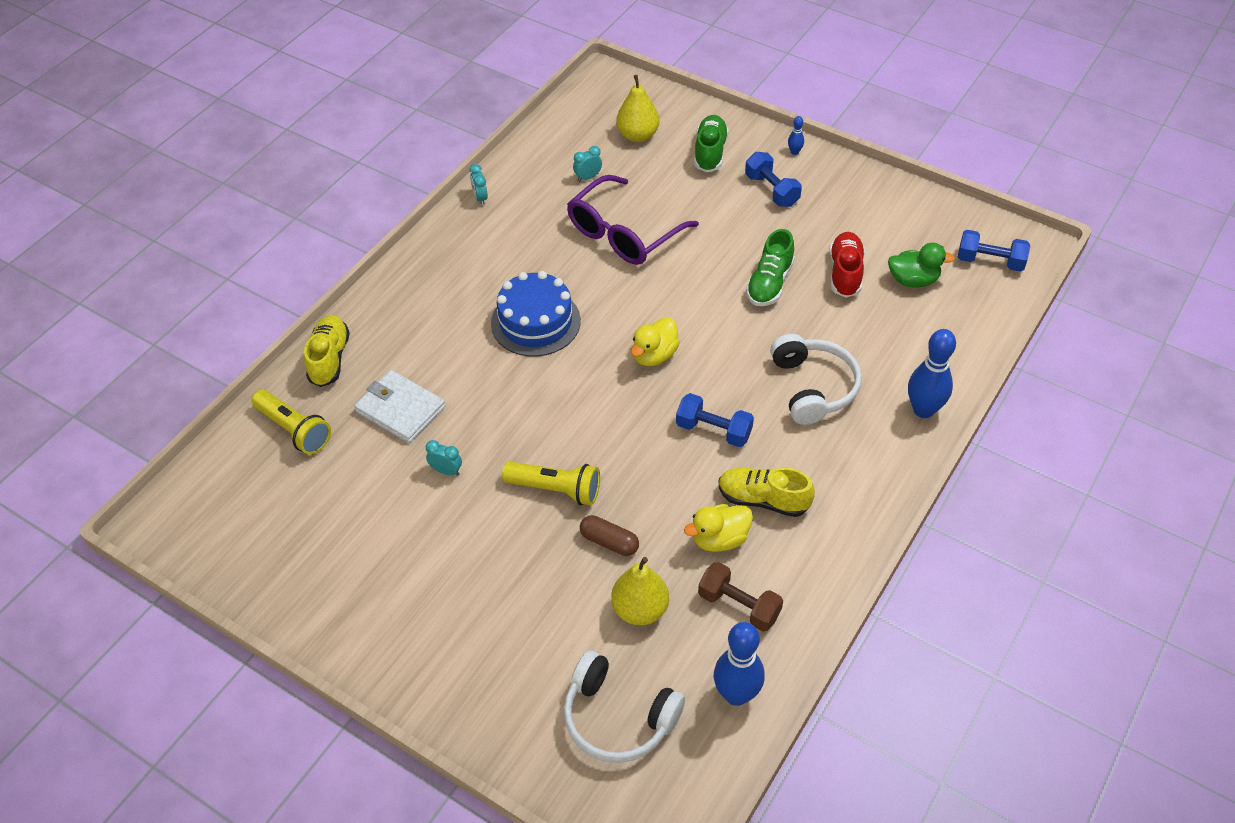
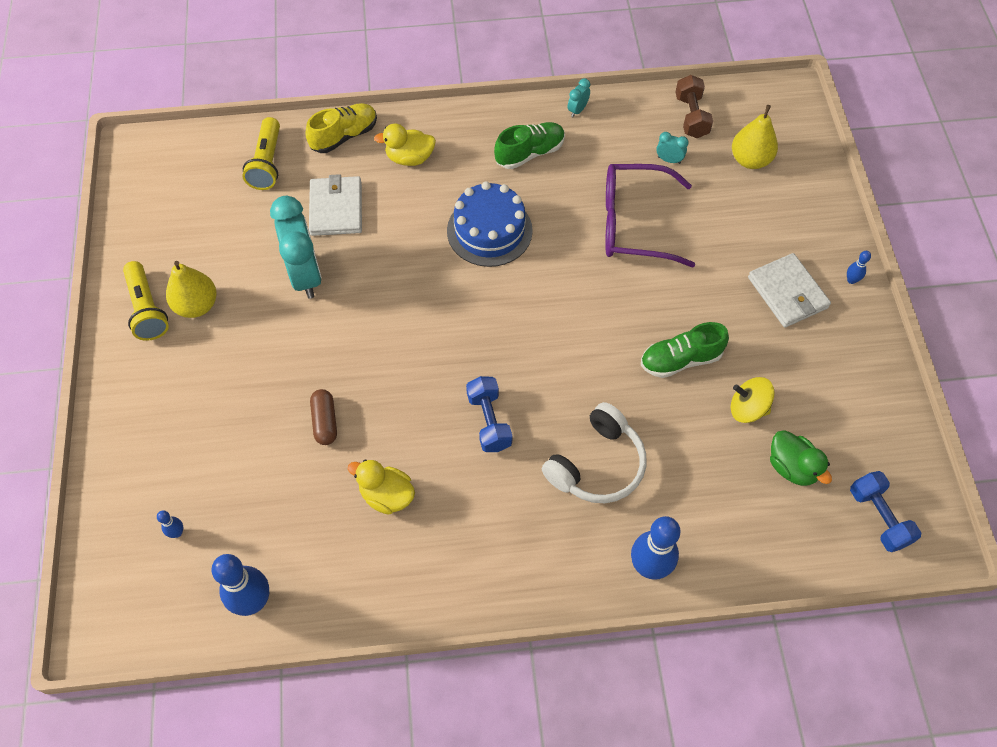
camera: 50 degrees right, 10 degrees up
(446, 471) = (305, 275): turquoise clock -> turquoise clock, size x2.39
(556, 489) = (344, 354): yellow flashlight -> yellow flashlight (147, 309)
(618, 718) = (177, 532): white headphones -> blue bowling pin
(640, 609) = (280, 483): yellow pear -> yellow pear (197, 305)
(654, 355) = (528, 330): yellow duck -> yellow duck (409, 158)
(710, 152) = (784, 221): green shoe -> green shoe (530, 153)
(739, 605) = (335, 550): brown dumbbell -> brown dumbbell (691, 116)
(763, 500) = (450, 502): yellow shoe -> none
(771, 190) = (787, 293): blue dumbbell -> white wallet
(845, 273) = (747, 408): red shoe -> yellow spinning top

